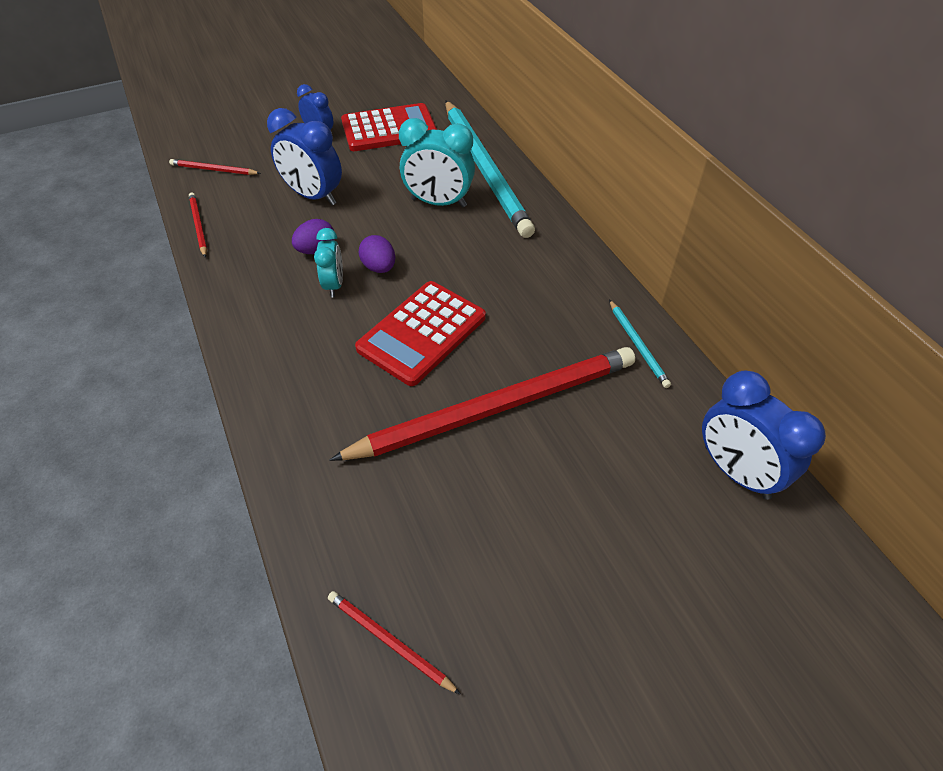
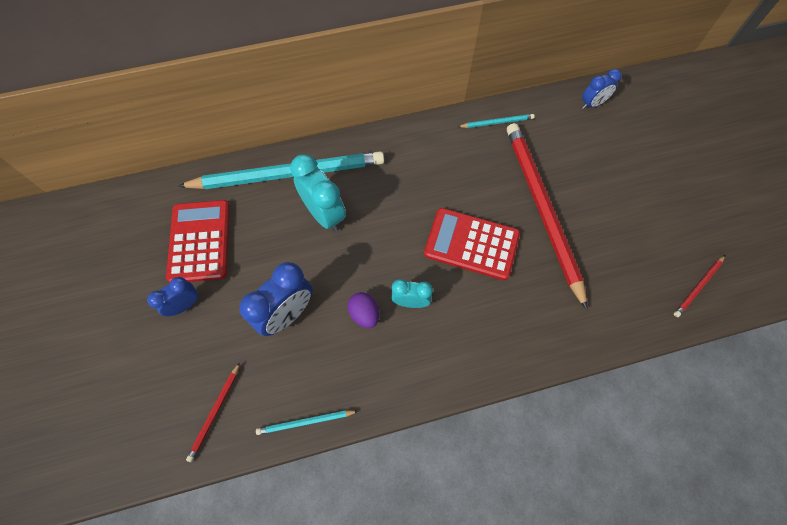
camera: 80 degrees left, 15 degrees up
(198, 225) = (305, 422): red pencil -> turquoise pencil
(379, 267) = (396, 267): purple egg -> none
(422, 333) = (471, 244): red calculator -> red calculator turned 150 degrees clockwise
(438, 203) = (324, 214): turquoise clock -> turquoise clock turned 60 degrees counterclockwise
(736, 472) = (592, 104): blue clock -> blue clock, size x0.60

